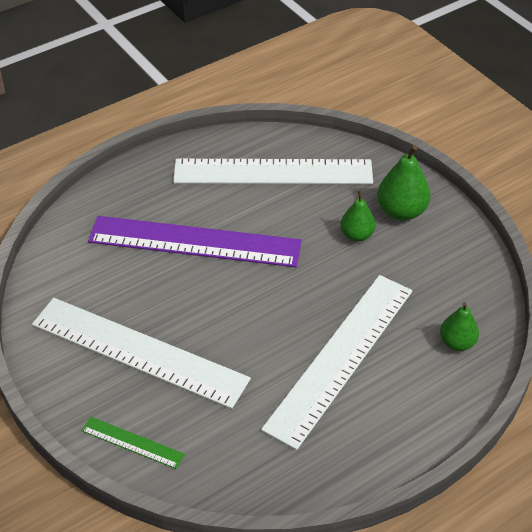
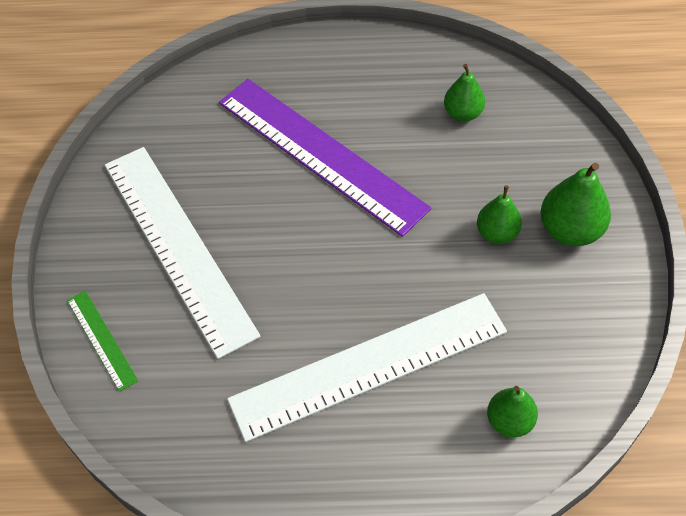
camera: 35 degrees right, 10 degrees up
(273, 171) = (463, 113): white ruler -> green pear

